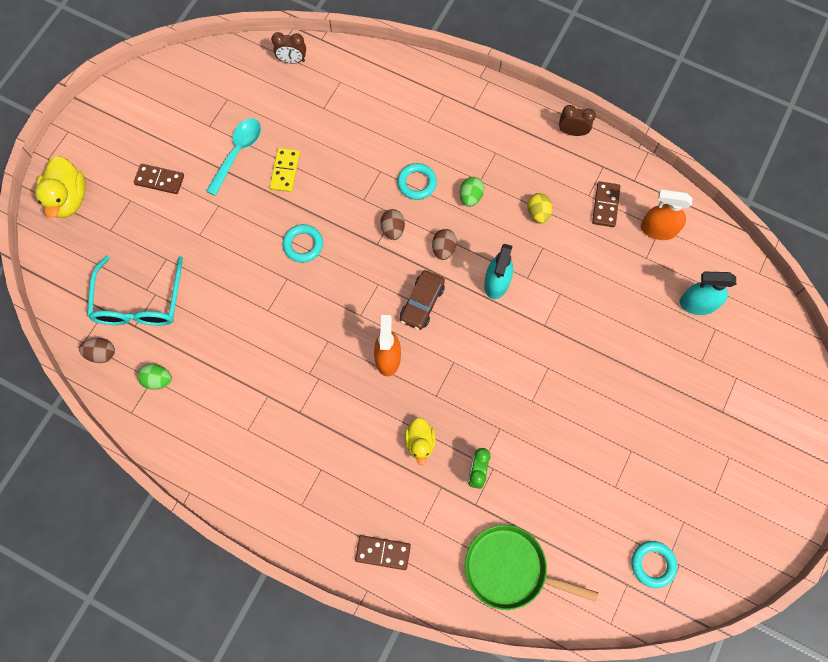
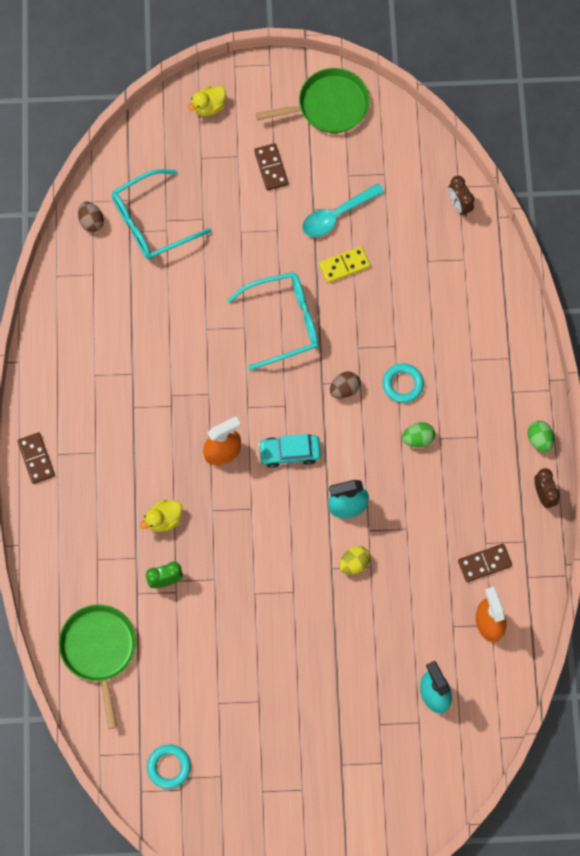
camera: 60 degrees right, 0 degrees up
(68, 199) = (208, 107): yellow duck -> yellow duck, size x0.62
(138, 107) = (329, 105): none -> green pan
(158, 379) = (95, 279): green egg -> green egg (539, 440)
(237, 153) = (337, 215): turquoise spoon -> turquoise spoon turned 150 degrees clockwise
(303, 245) = (283, 322): turquoise ring -> turquoise glasses
(383, 552) = (55, 540): brown domino -> brown domino (36, 459)
(422, 303) = (289, 453): brown car -> turquoise car
(443, 249) = (352, 443): brown egg -> none
(538, 213) = (438, 507): yellow egg -> yellow egg (354, 563)

